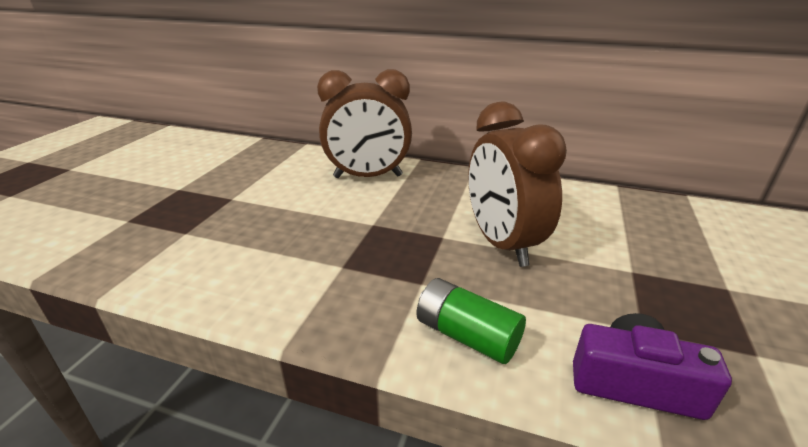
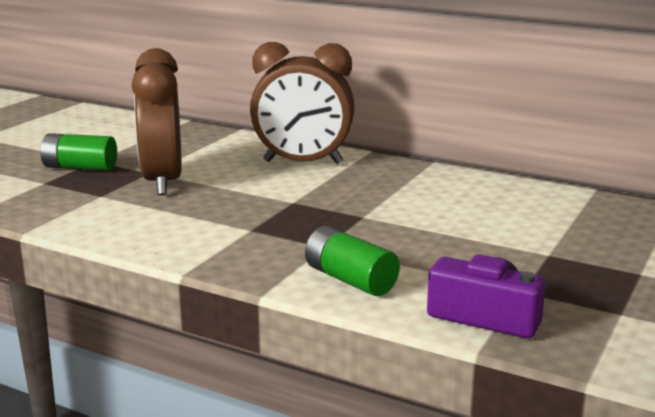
camera: 10 degrees right, 10 degrees down
(164, 199) = (80, 168): none -> green battery
(501, 243) = (423, 225): brown clock -> brown clock (162, 182)

